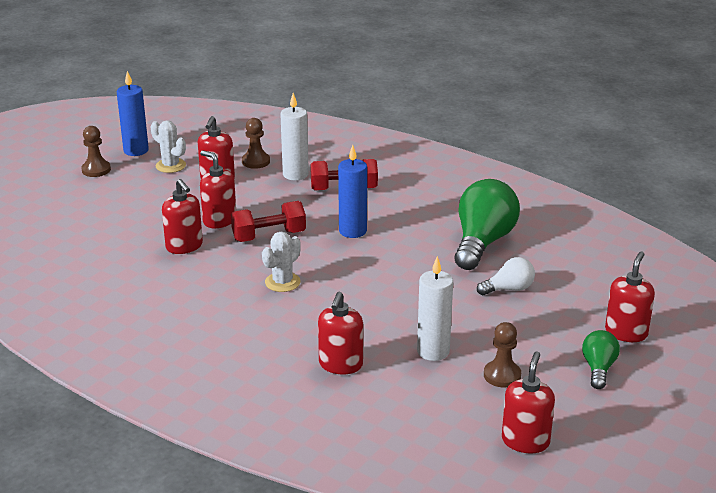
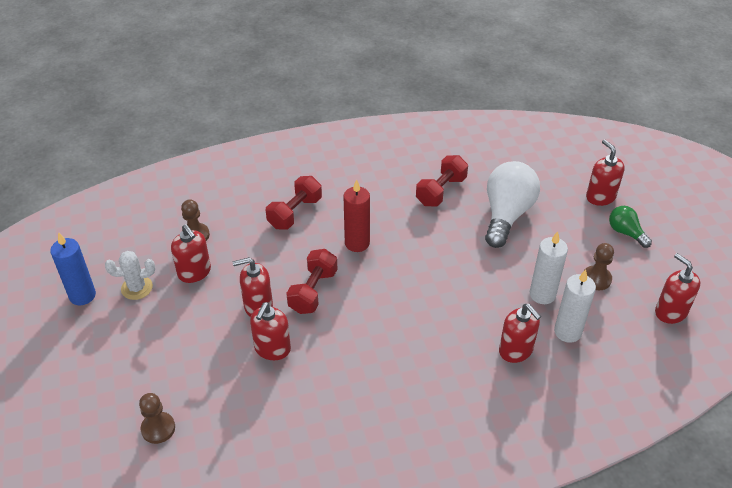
camera: 50 degrees left, 15 degrees up
(96, 170) = (81, 339): brown pawn -> brown pawn (158, 428)
(184, 246) = (272, 349): red soap dispenser -> red soap dispenser turned 105 degrees clockwise
(282, 282) = (384, 320): white cactus -> none
(295, 174) = (243, 225): white candle -> white candle (567, 332)
(352, 231) = (357, 243): blue candle -> red candle
(482, 242) = (441, 191): green light bulb -> red dumbbell
(509, 289) = (506, 215): white light bulb -> white light bulb, size x1.93

